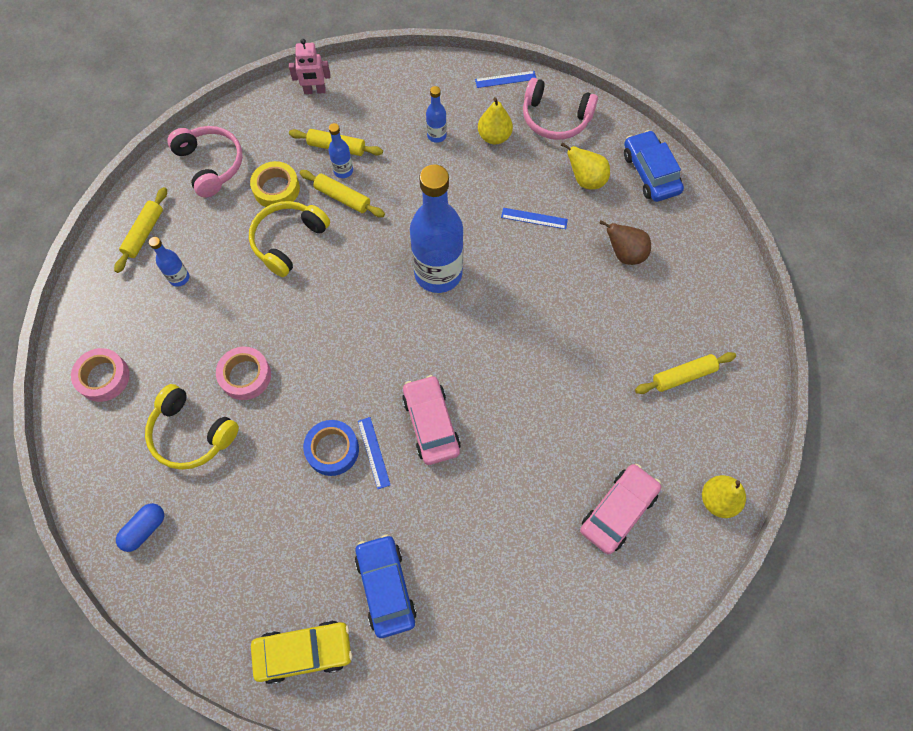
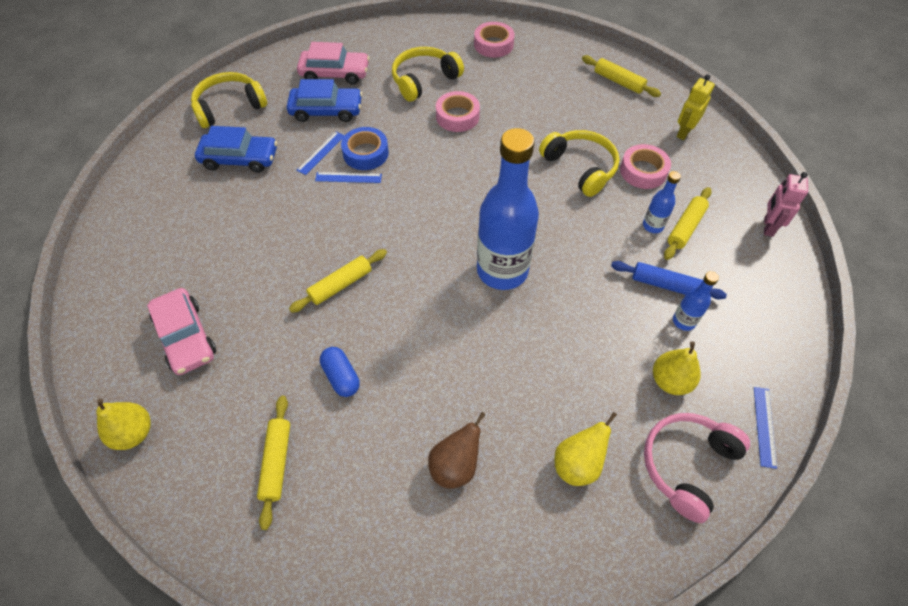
camera: 110 degrees right, 10 degrees down
(144, 529) = (366, 48): blue capsule -> blue capsule (341, 377)
(179, 278) = (566, 94): blue bottle -> none
(211, 164) = (683, 132): pink headphones -> yellow robot
(276, 189) = (643, 171): yellow tape -> pink tape
(304, 652) = (229, 107): yellow car -> yellow headphones
(342, 198) = (618, 217): yellow rolling pin -> yellow rolling pin (340, 285)
(405, 153) = (665, 285): none -> blue rolling pin
(431, 423) = (351, 221): pink car -> pink car (335, 73)
(534, 218) = (539, 383): blue ruler -> blue ruler (321, 153)
(650, 172) = (567, 557): blue car -> blue car (326, 111)

